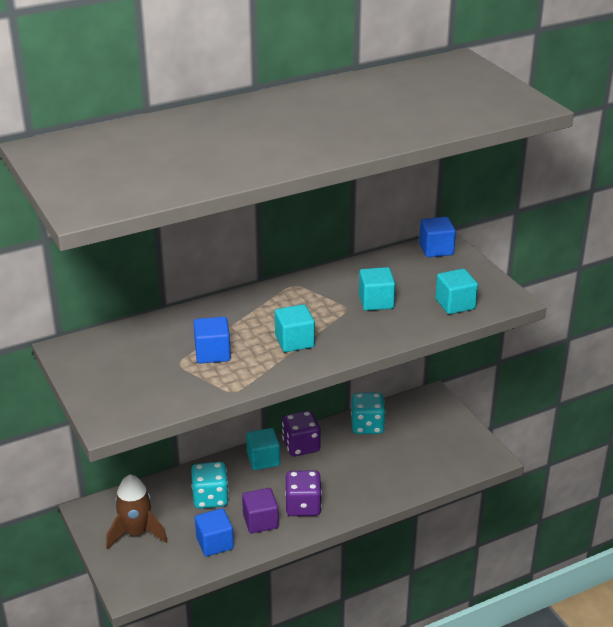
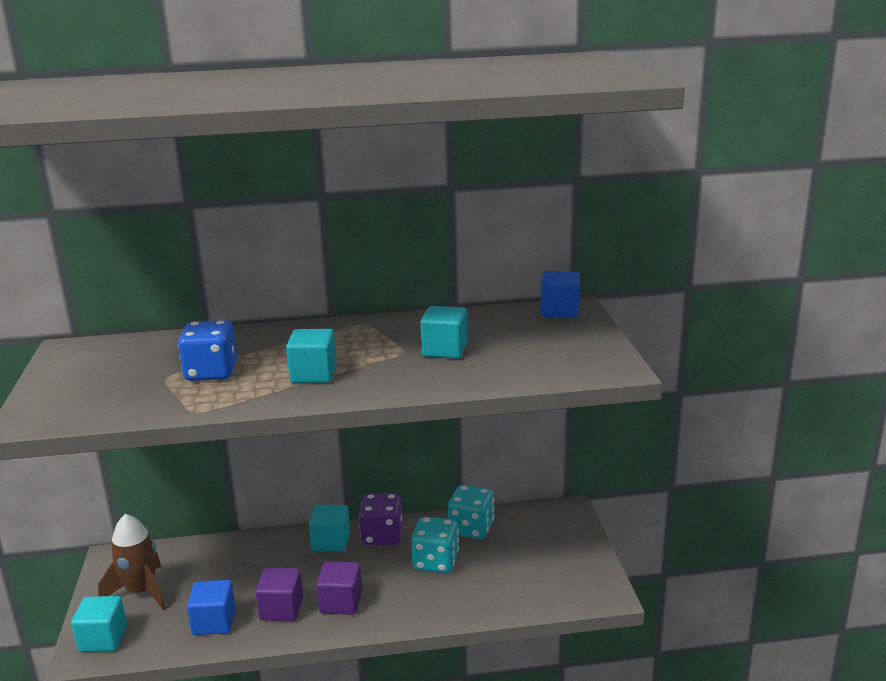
camera: 20 degrees right, 10 degrees down
(210, 498) = (245, 571): turquoise dice -> turquoise dice (435, 562)
(212, 353) = (211, 372): blue cube -> blue dice
(303, 506) = (341, 602): purple dice -> purple cube
(455, 304) = (541, 364): turquoise cube -> turquoise cube (103, 639)

